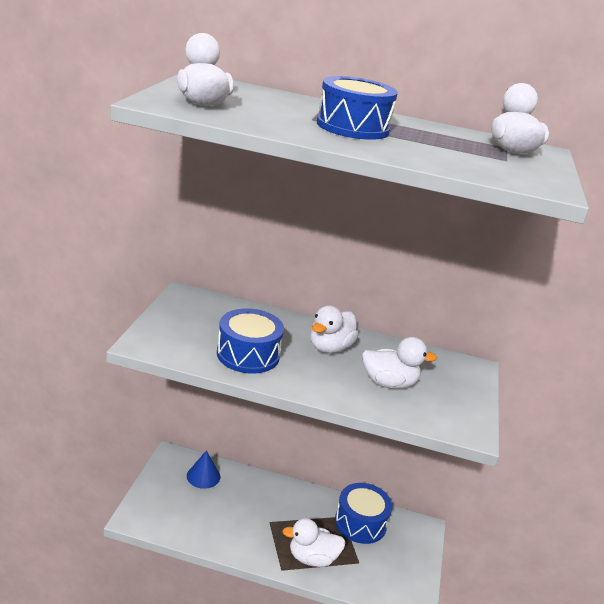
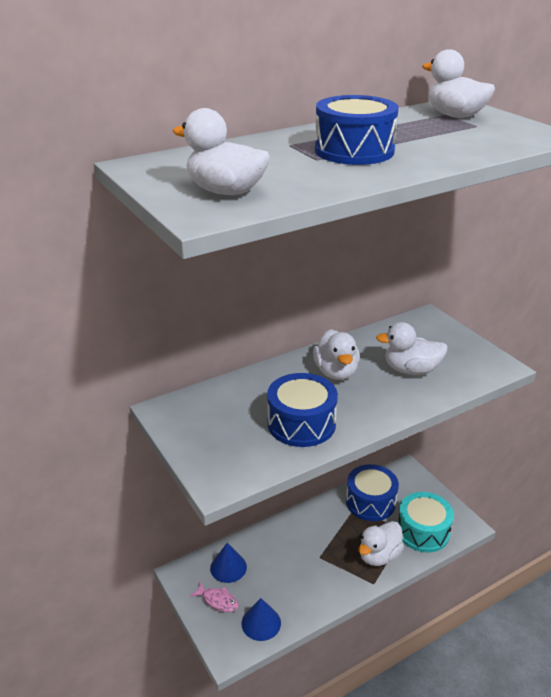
camera: 40 degrees left, 5 degrees up
(169, 487) = (218, 601): none -> pink fish
(175, 522) = (261, 623): none -> blue cone
(371, 574) = (423, 531): none -> turquoise drum
(389, 383) = (411, 370): white duck -> white duck turned 135 degrees counterclockwise

